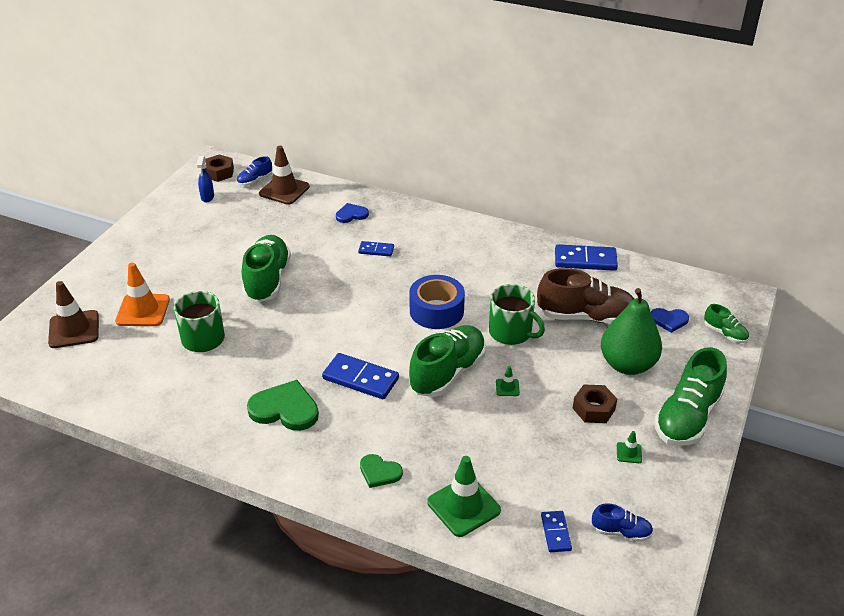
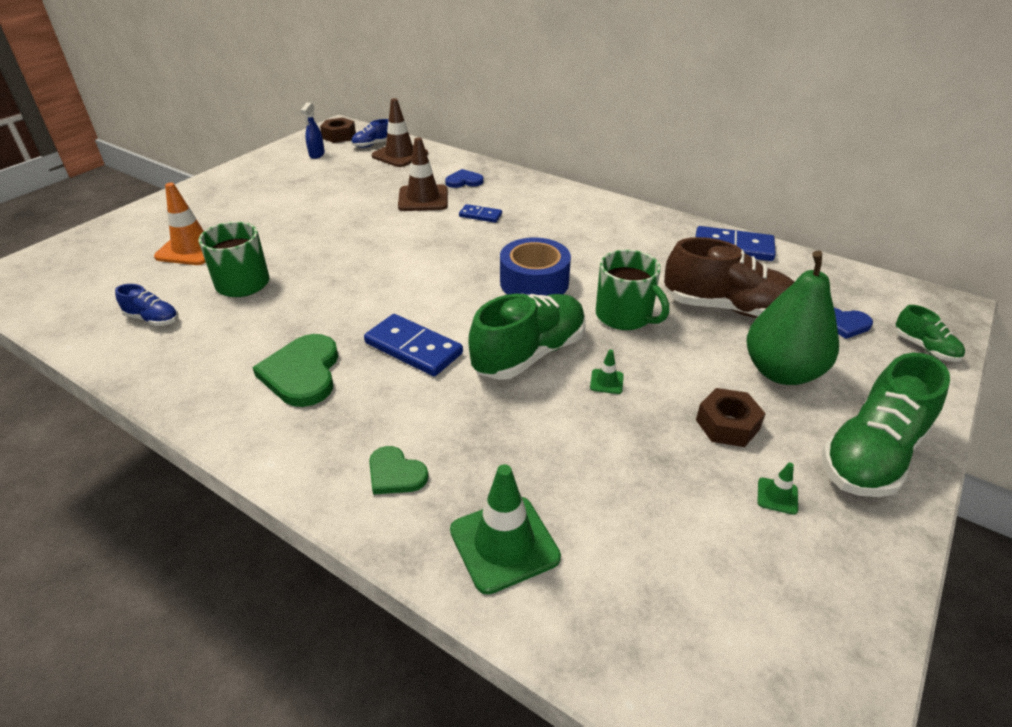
camera: 10 degrees right, 0 degrees up
(74, 329) = (106, 259): brown traffic cone -> brown traffic cone (423, 199)
(267, 280) = (345, 232): green shoe -> none
(285, 409) = (302, 373): green heart -> green heart turned 120 degrees counterclockwise
(555, 533) = (643, 612): blue domino -> none
(621, 532) = (756, 628): blue shoe -> blue shoe (153, 319)

